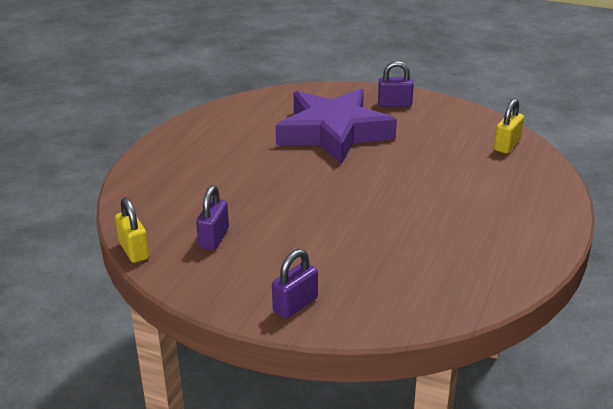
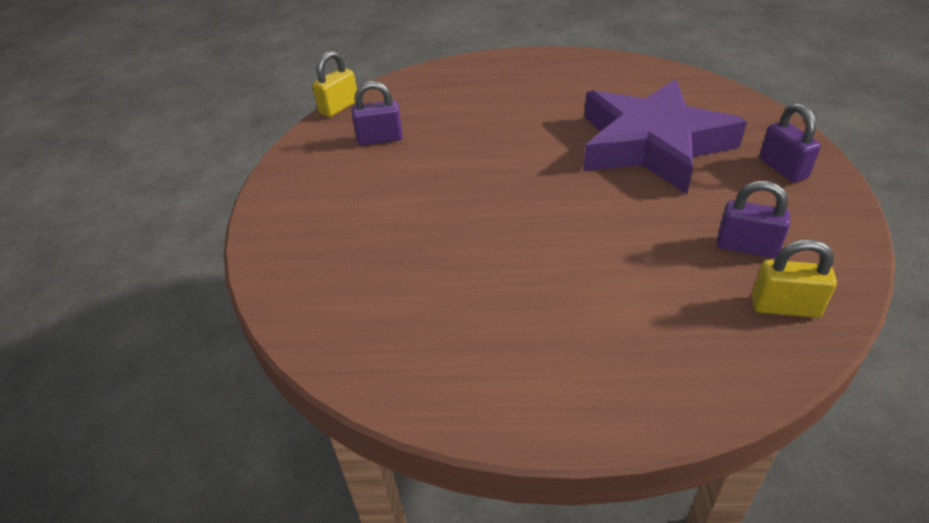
camera: 70 degrees right, 10 degrees up
(295, 305) = (289, 220): purple padlock -> purple padlock (746, 247)

